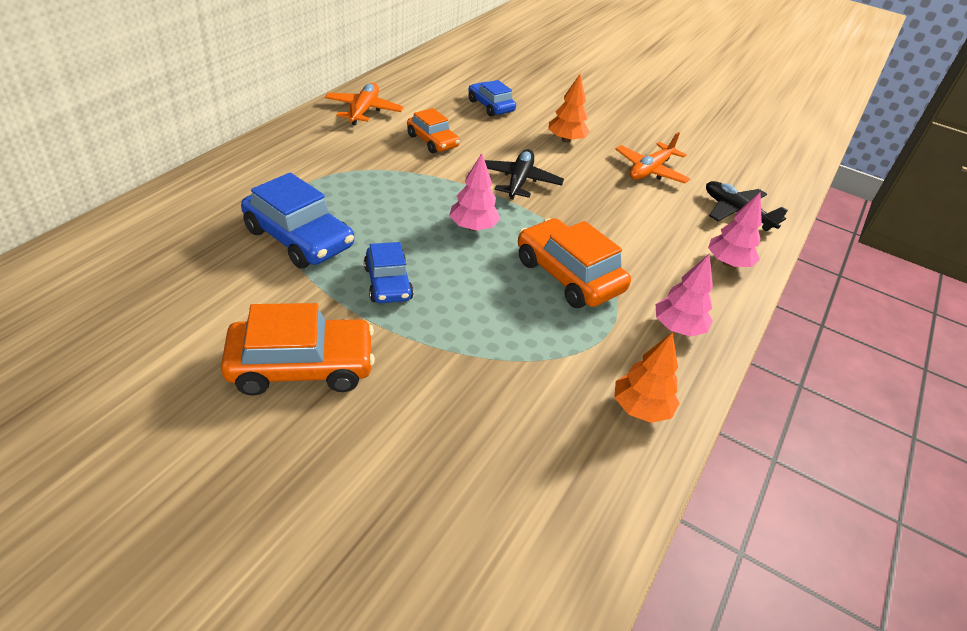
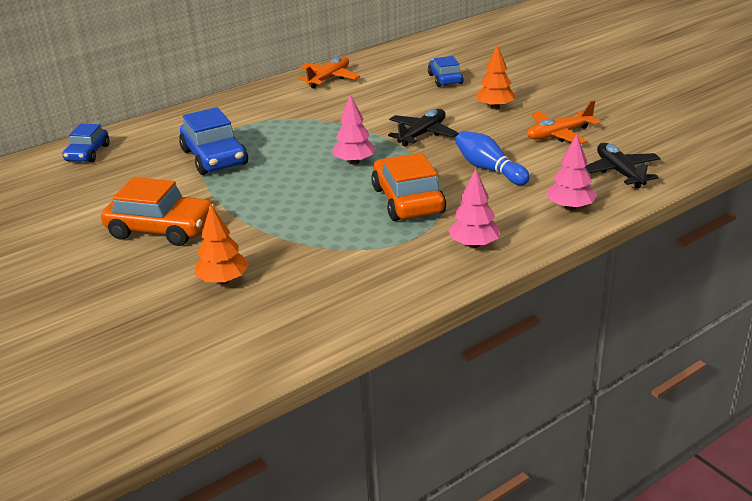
camera: 30 degrees right, 10 degrees down
(388, 283) = (258, 190): blue car -> blue car (88, 153)
(432, 141) = (370, 102): orange car -> none
(618, 222) = (489, 169): none -> blue bowling pin
(641, 408) = (391, 288): orange tree -> orange tree (223, 280)

